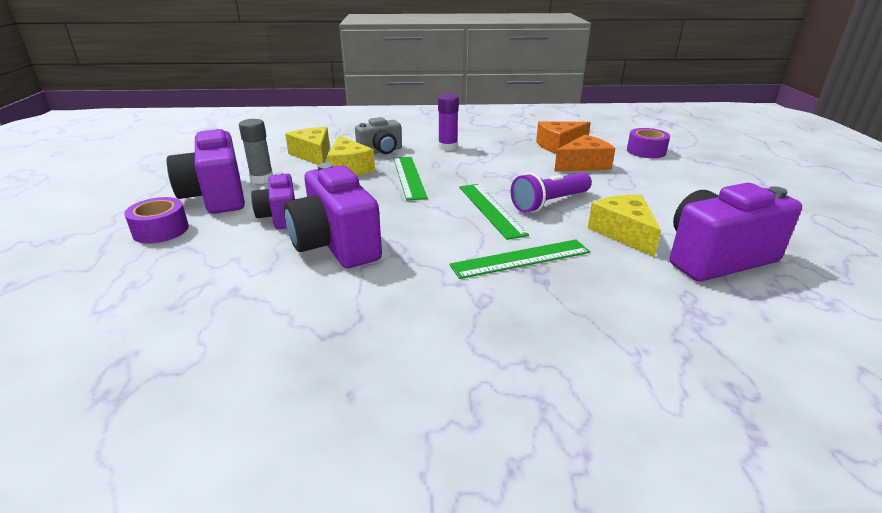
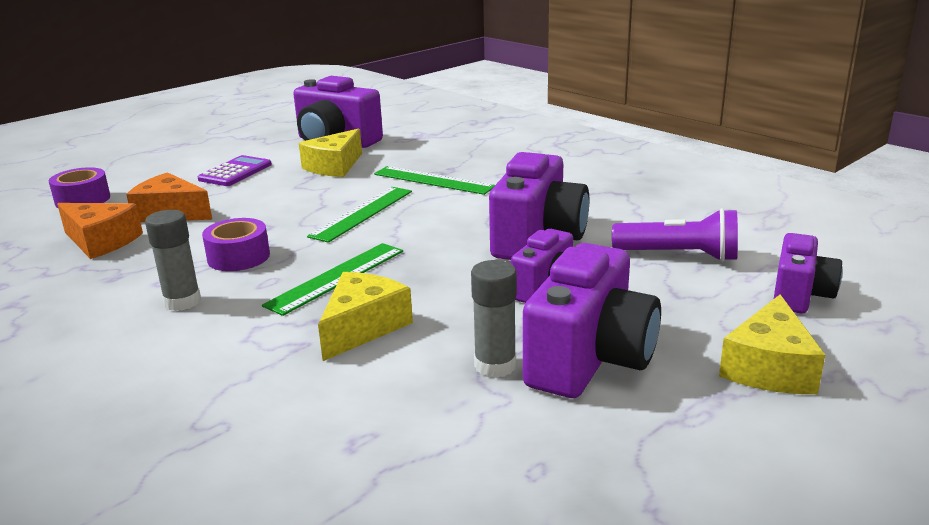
camera: 130 degrees left, 5 degrees down
(82, 284) = (800, 295): none -> purple camera
(161, 230) = (696, 330): purple tape -> purple tape (238, 257)
(313, 155) = (350, 387): yellow cheese -> yellow cheese (769, 367)
(381, 151) = (260, 340): grey camera -> none
(447, 147) = (182, 302): purple glue stick -> grey glue stick
(549, 203) = (310, 199): purple flashlight -> purple flashlight (679, 255)
(656, 196) = (235, 172): none -> purple calculator

